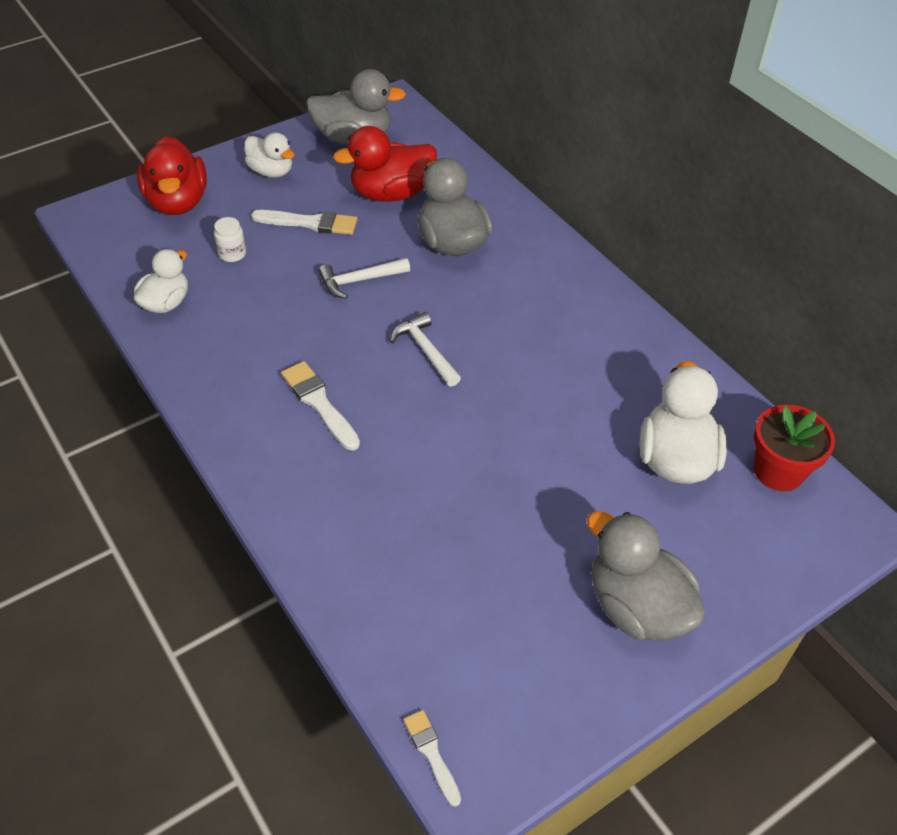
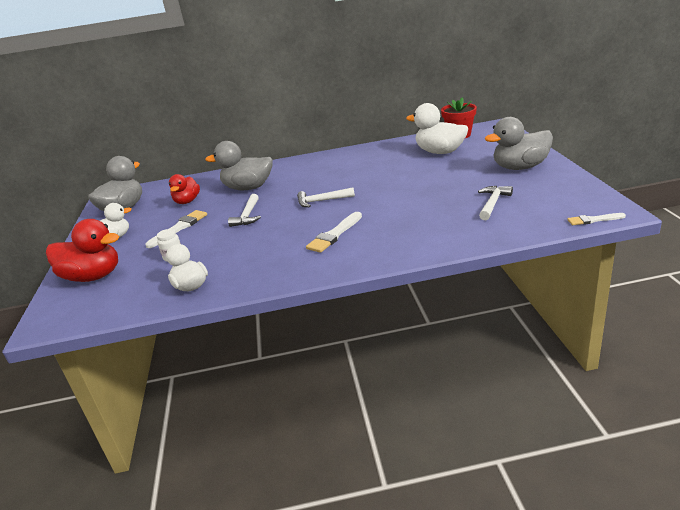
camera: 60 degrees left, 20 degrees down
(319, 403) = (334, 235): white brush -> white brush turned 45 degrees counterclockwise
(391, 193) = (187, 201): red duck -> red duck, size x0.64
(465, 588) = (492, 203): none -> white hammer

